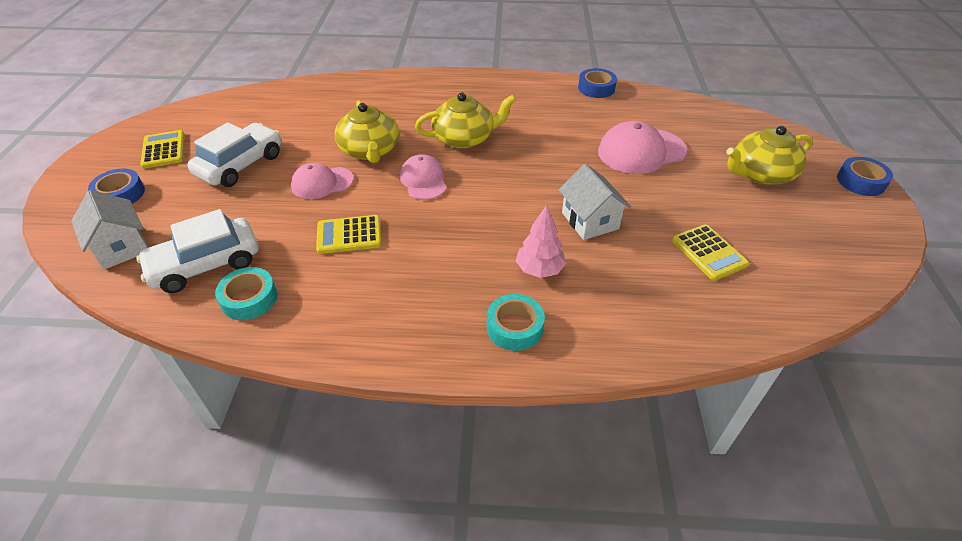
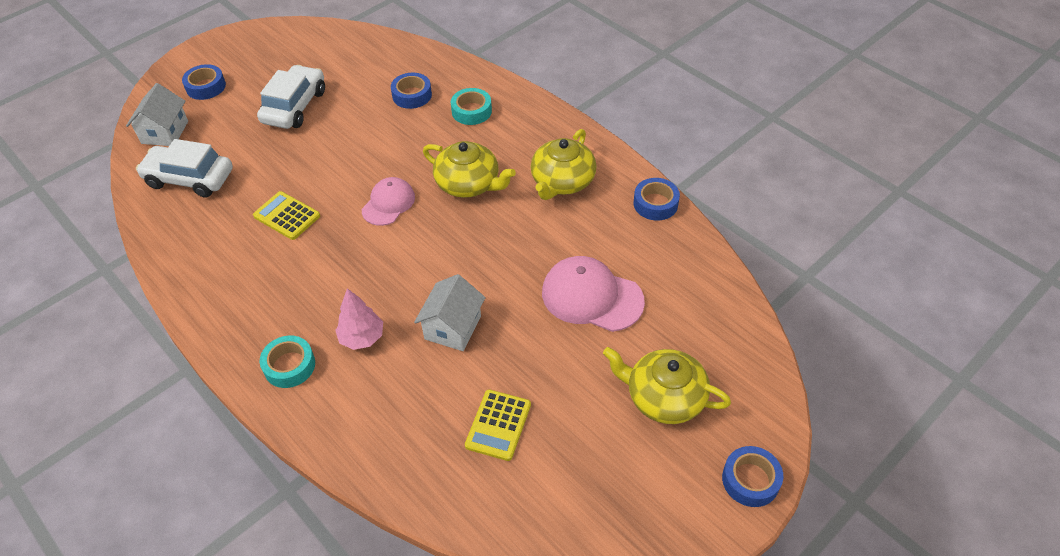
camera: 45 degrees right, 5 degrees up
(164, 150) = (266, 62): yellow calculator -> none
(240, 165) = (294, 106): white car -> white car turned 60 degrees counterclockwise
(249, 299) = (182, 222): turquoise tape -> turquoise tape (471, 111)
(322, 183) = (323, 158): pink cap -> none
(338, 112) = (412, 95): none -> blue tape
(370, 150) = (388, 149): yellow teapot -> yellow teapot (562, 181)

